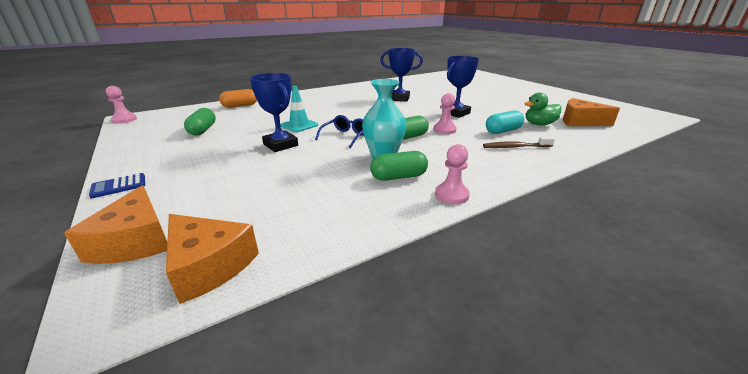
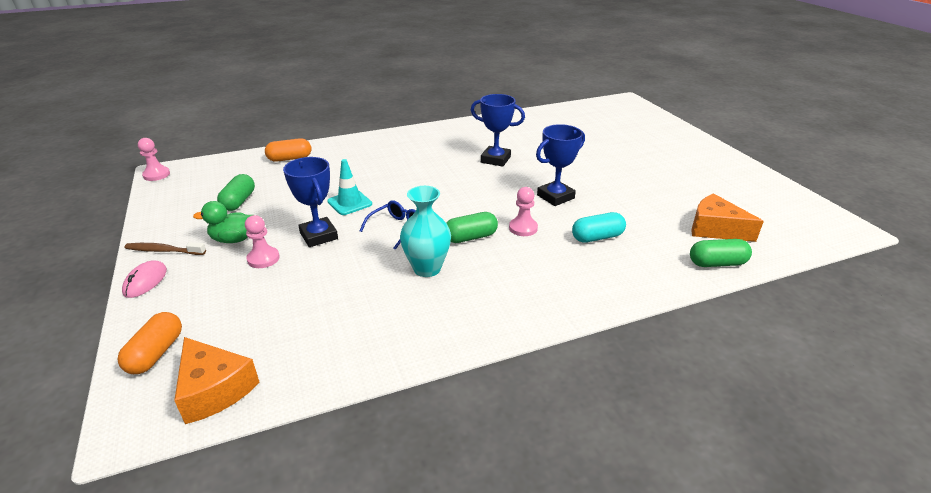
camera: 10 degrees right, 5 degrees up
(119, 186) = (145, 281): blue calculator -> pink mouse
(135, 241) = (156, 353): orange cheese -> orange capsule
(398, 177) = (430, 301): green capsule -> green capsule (717, 263)
(451, 195) = (475, 335): pink pawn -> pink pawn (263, 259)
(515, 147) = (594, 268): brown toothbrush -> brown toothbrush (164, 251)
(539, 124) = (654, 229): green duck -> green duck (234, 239)

